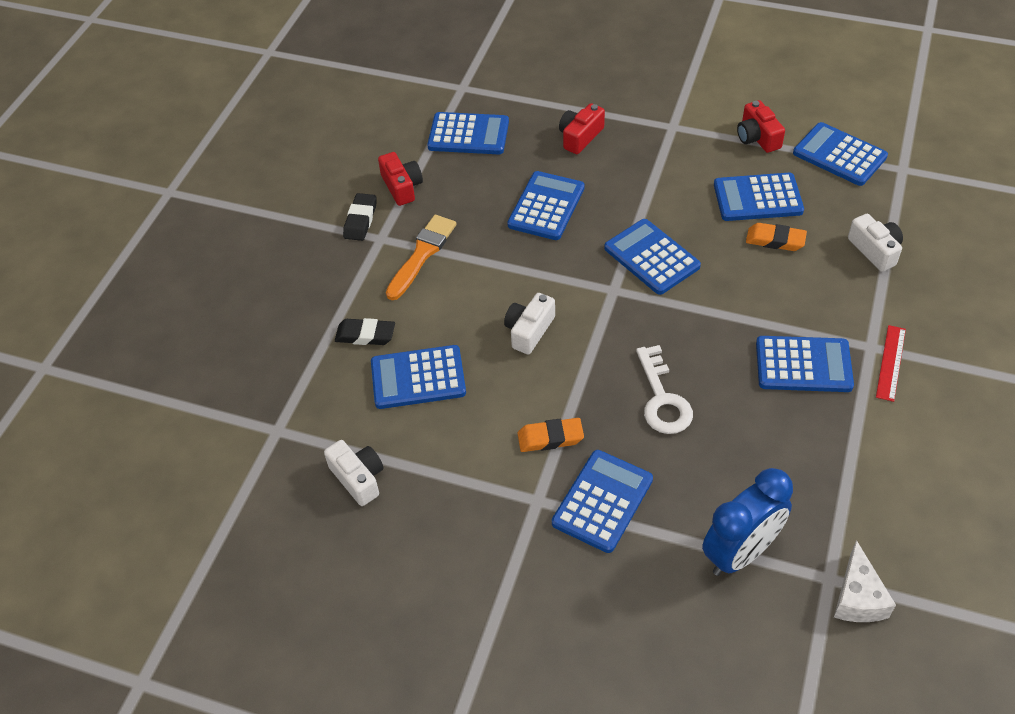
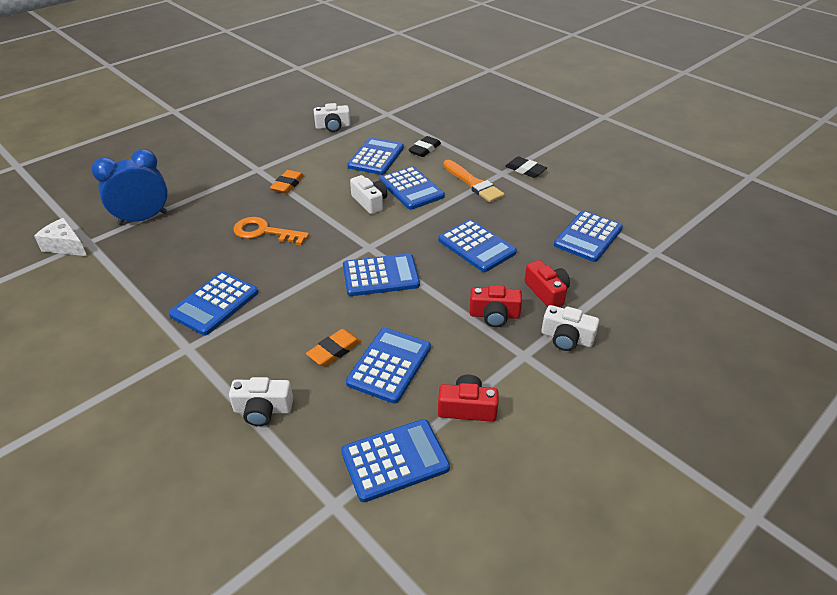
camera: 115 degrees right, 10 degrees down
(402, 187) = (547, 193): red camera -> red camera (494, 315)
(602, 501) = (230, 187): blue calculator -> blue calculator (411, 189)
(631, 109) = (566, 338): none -> white camera
(662, 399) = (264, 232): white key -> orange key
(740, 553) = (143, 218): blue clock -> blue clock turned 75 degrees clockwise
(891, 362) = (163, 350): red ruler -> none

